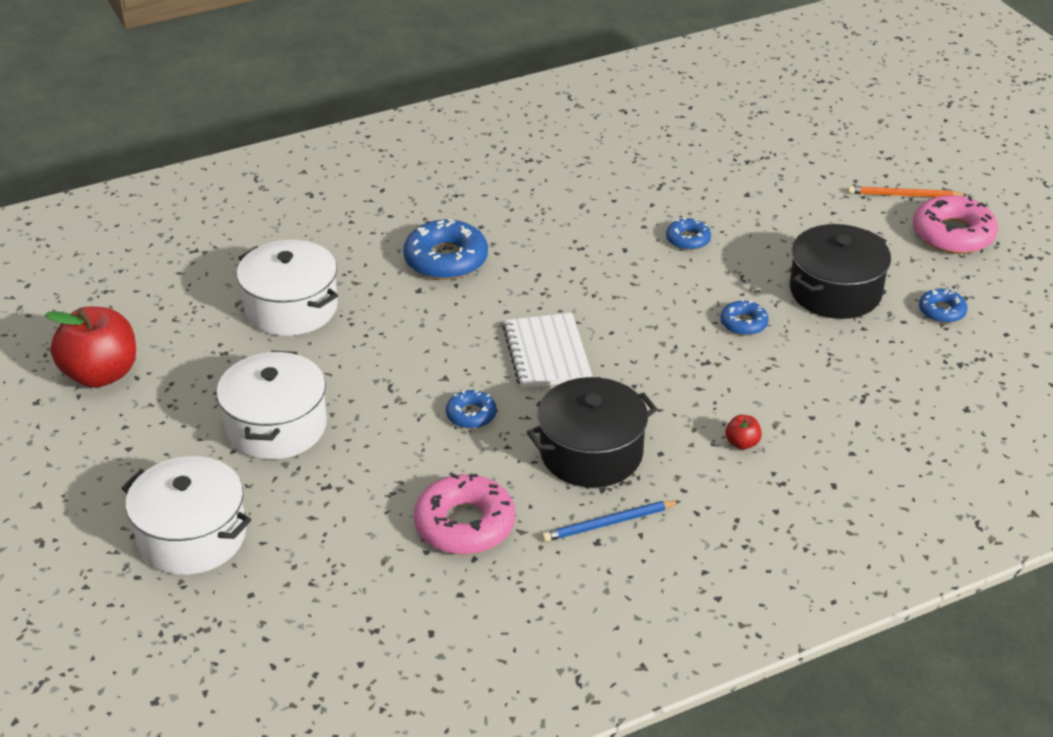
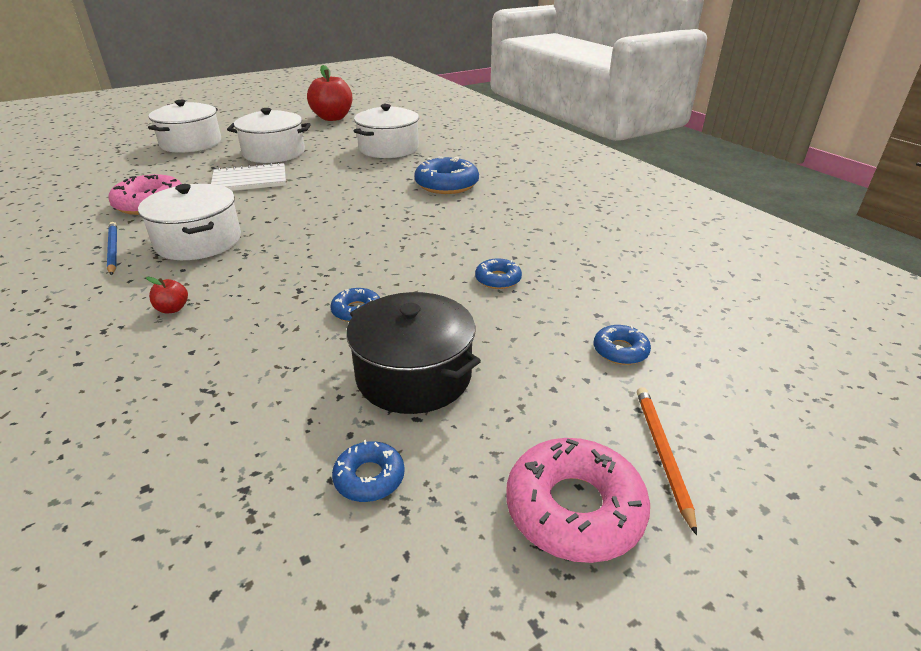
camera: 85 degrees right, 5 degrees down
(471, 415) = (263, 200): blue donut -> blue donut (620, 351)
(546, 353) = (327, 221): white notebook -> white notebook (250, 180)
(591, 453) = (198, 241): black pot -> white pot

